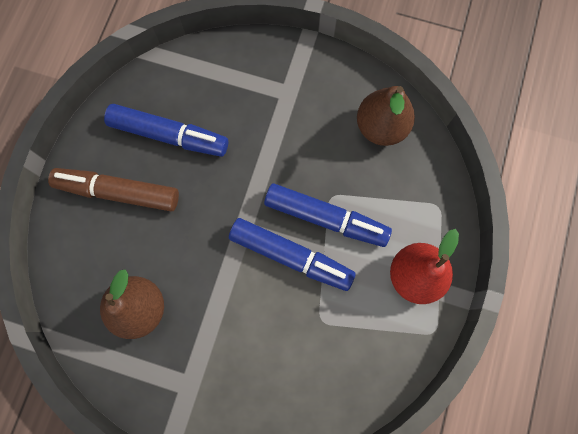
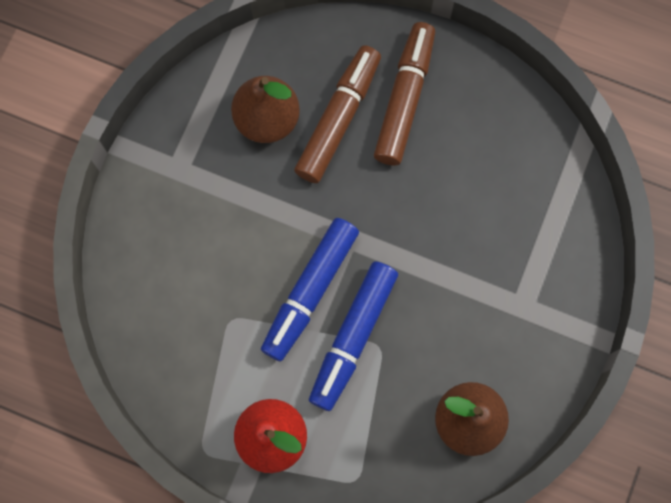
camera: 95 degrees right, 0 degrees up
(138, 246) = (338, 119): none -> brown marker
(169, 135) = (472, 158): blue marker -> none

